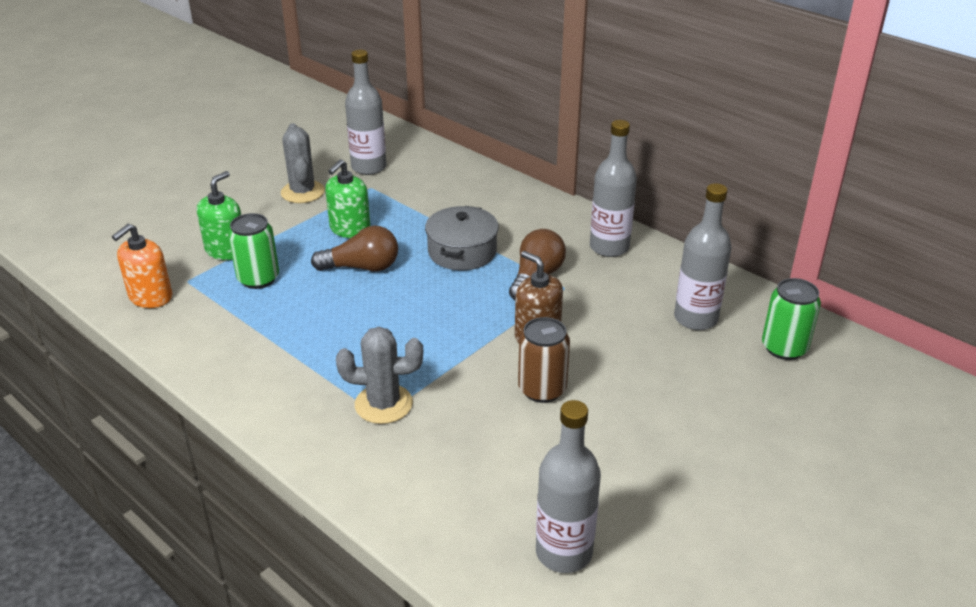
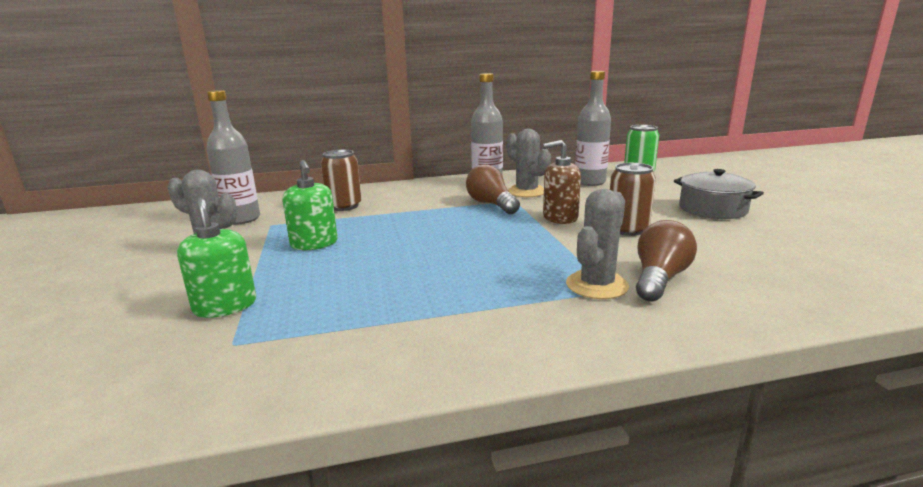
camera: 55 degrees left, 15 degrees down
(150, 297) = (217, 379): orange soap dispenser -> none
(258, 279) = (311, 300): green can -> none
(362, 267) = (380, 251): brown light bulb -> brown light bulb (659, 279)
(446, 198) = (344, 206): none -> brown can
(462, 251) = (422, 216): grey pot -> grey pot (712, 209)
(563, 552) = (832, 263): grey bottle -> none
(604, 285) = (526, 192): none -> grey cactus

